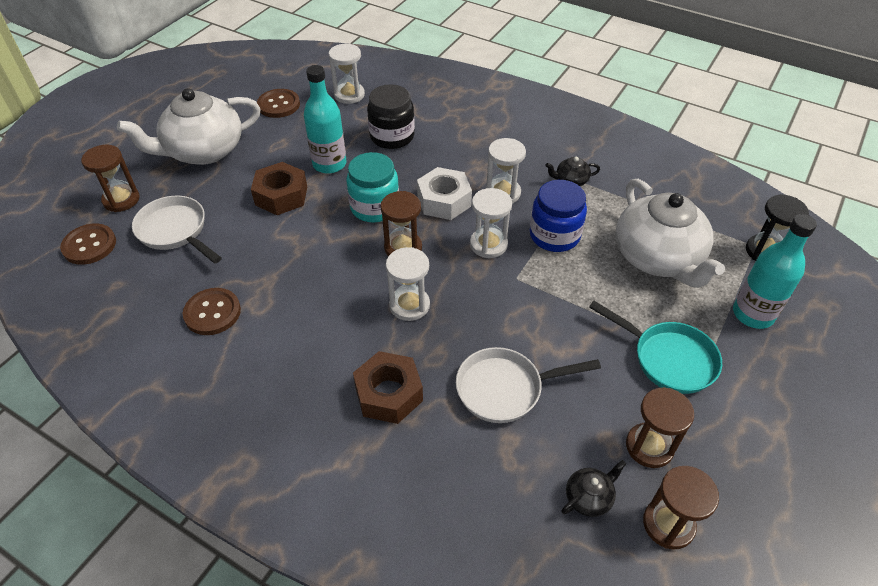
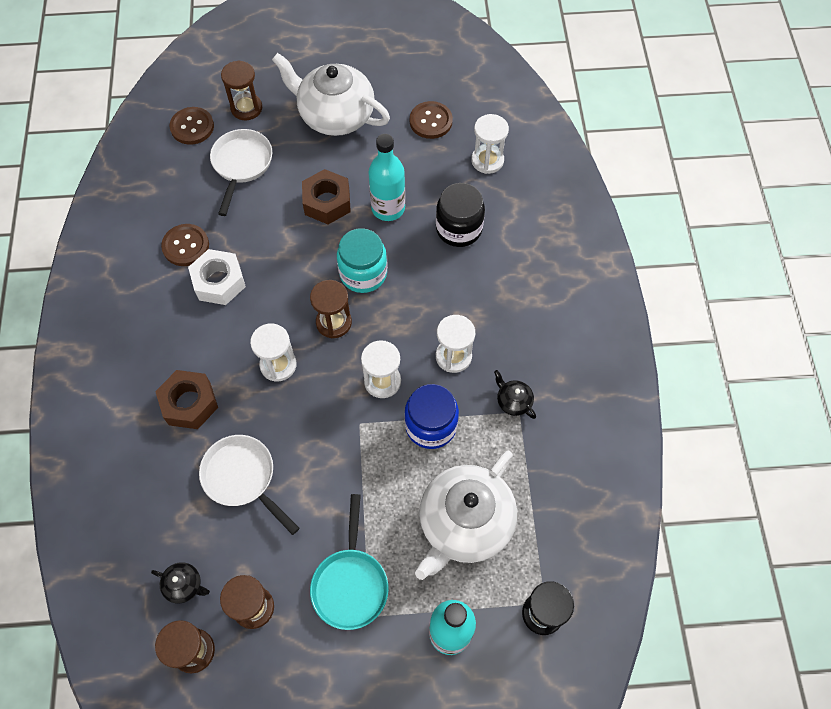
camera: 55 degrees right, 15 degrees up
(444, 201) = (409, 318): white nut -> white nut (219, 282)

